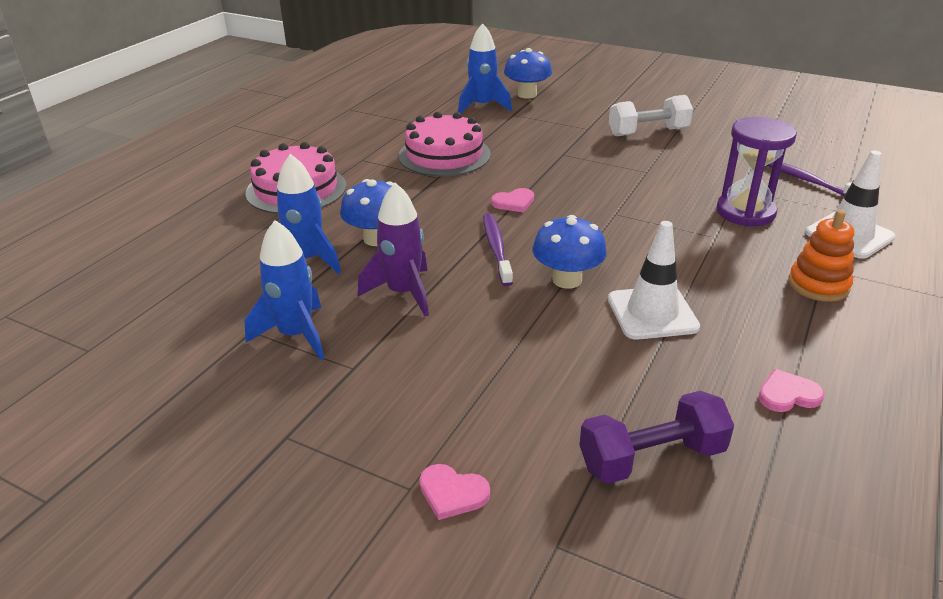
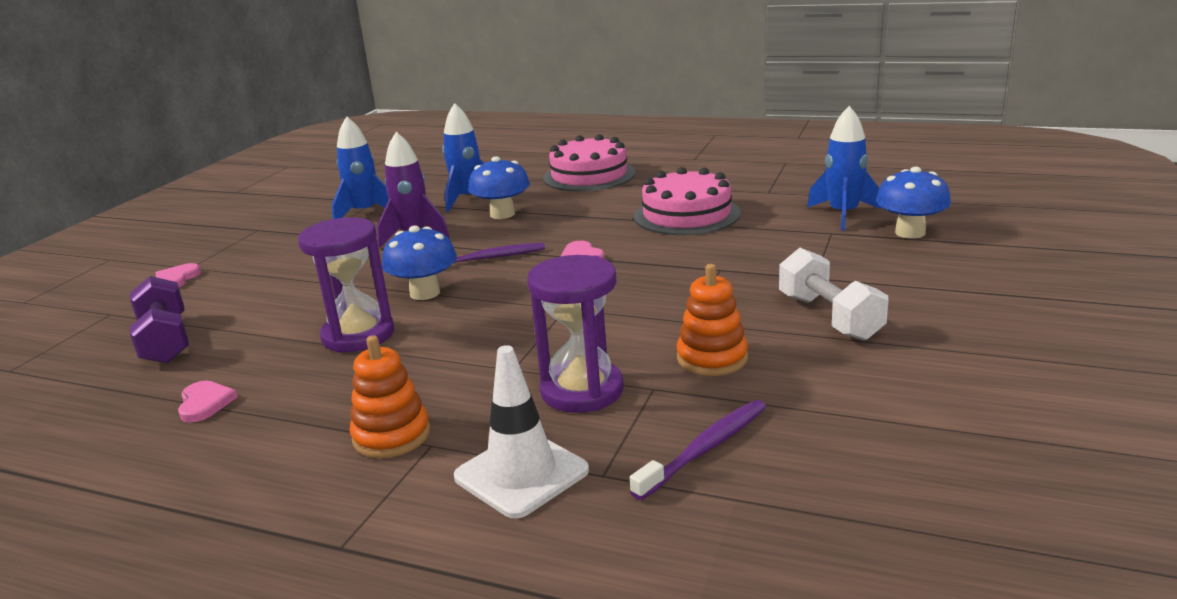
camera: 85 degrees right, 10 degrees down
(652, 313) = (358, 335): white traffic cone -> purple hourglass
(700, 169) = (712, 358): none -> orange stacking toy

